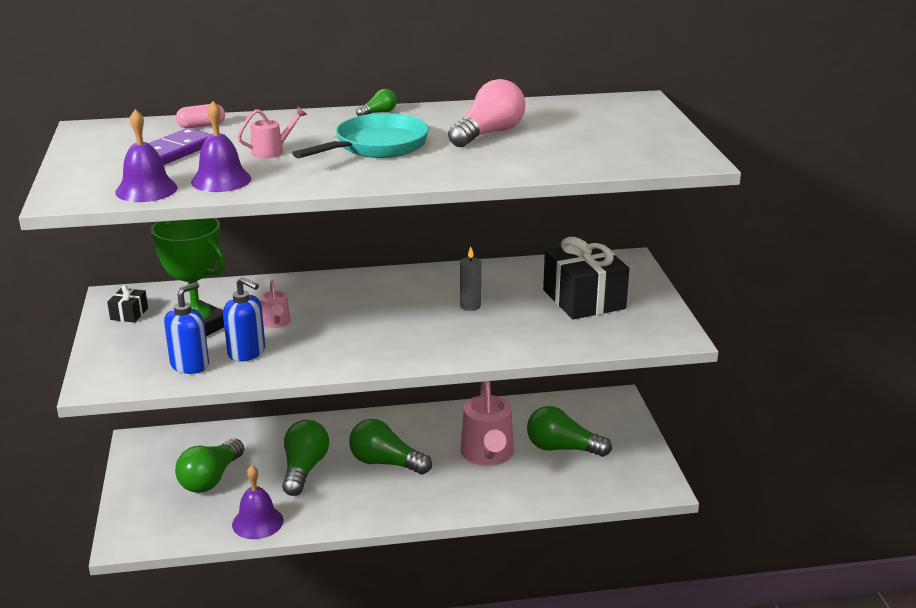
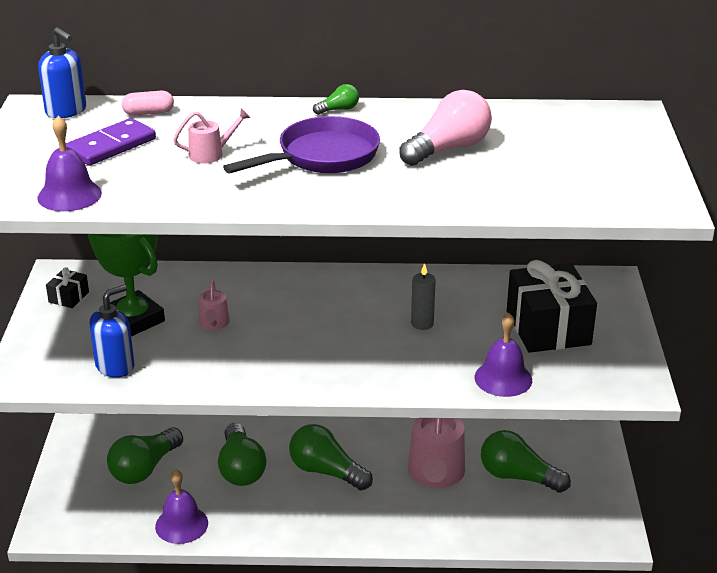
camera: 10 degrees right, 5 degrees up
(221, 180) = (148, 189): purple bell -> purple bell (503, 378)
(247, 352) = (176, 357): blue soap dispenser -> blue soap dispenser (66, 111)
(304, 469) = (241, 469): green light bulb -> green light bulb turned 150 degrees clockwise
(376, 146) = (322, 157): turquoise pan -> purple pan

